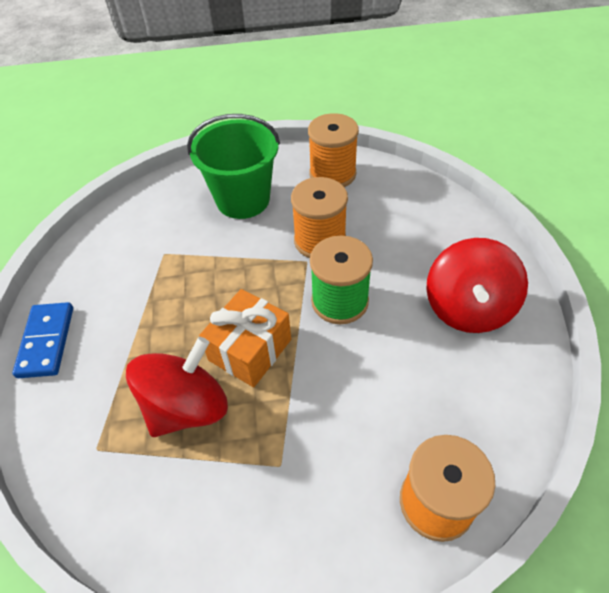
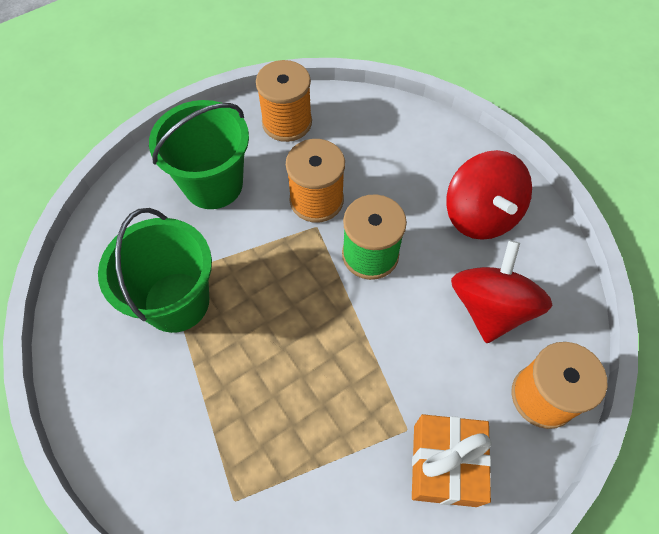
camera: 30 degrees left, 10 degrees up
(46, 341) = (106, 424): blue domino -> none
(157, 274) = (176, 302): none -> green bucket
(187, 407) = (293, 419): red spinning top -> red spinning top (490, 307)
(250, 350) = (317, 338): orange gift -> orange gift (444, 465)

